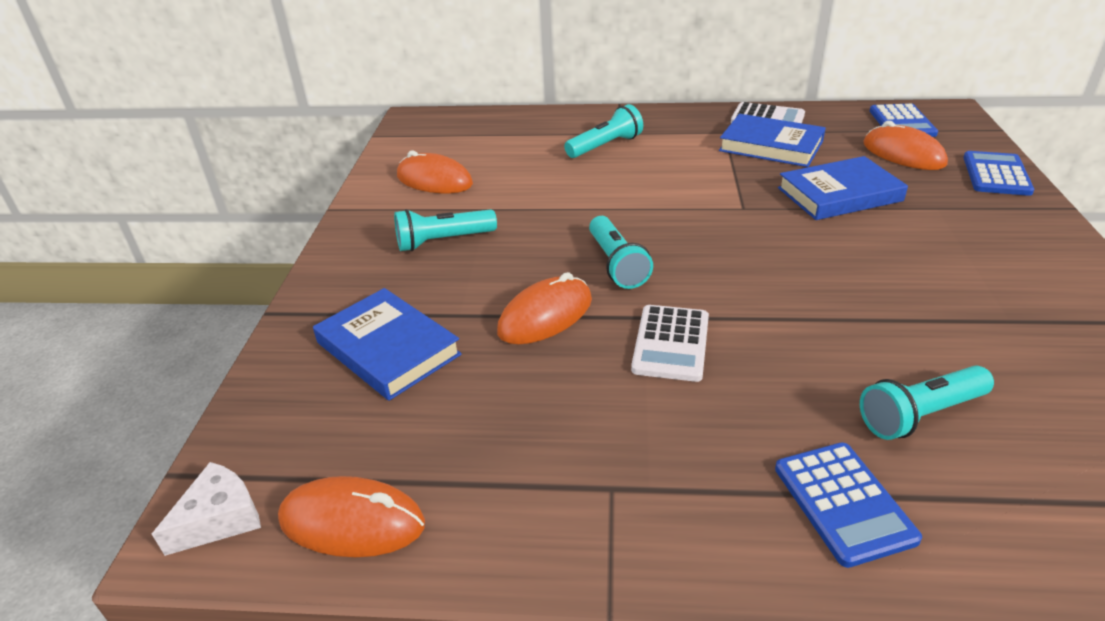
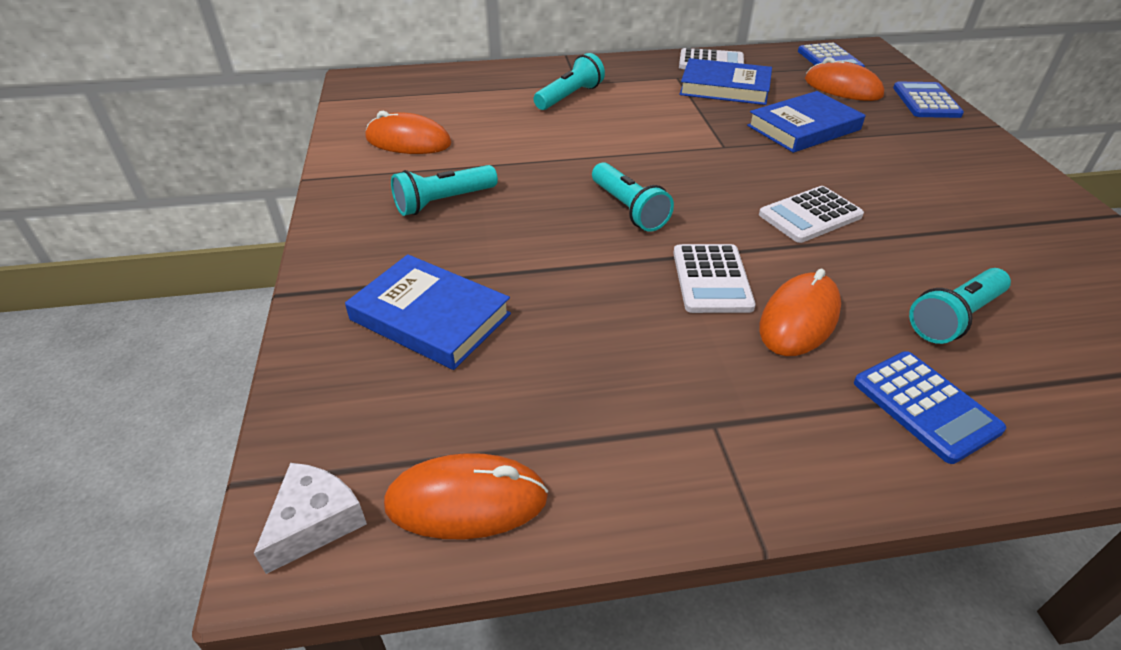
camera: 15 degrees left, 5 degrees up
(545, 316) = (580, 266): orange mouse -> orange mouse (799, 319)
(805, 288) = (810, 215): none -> white calculator

